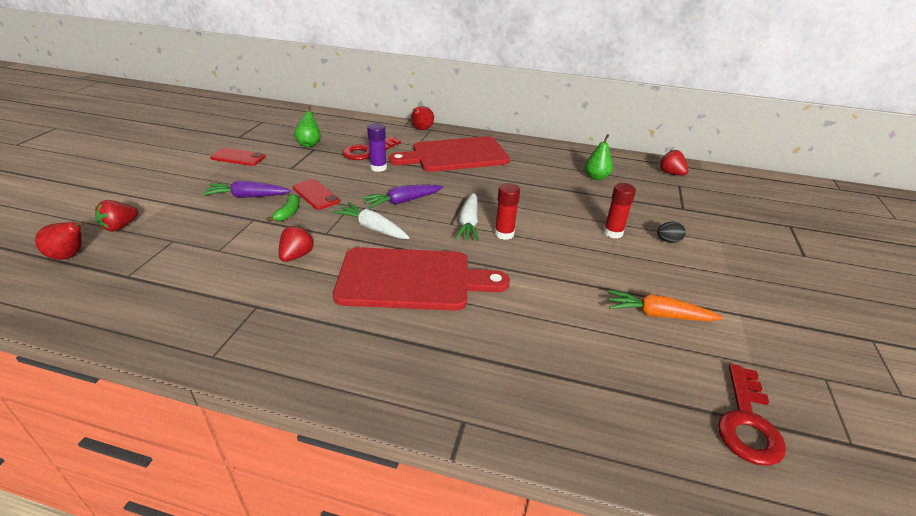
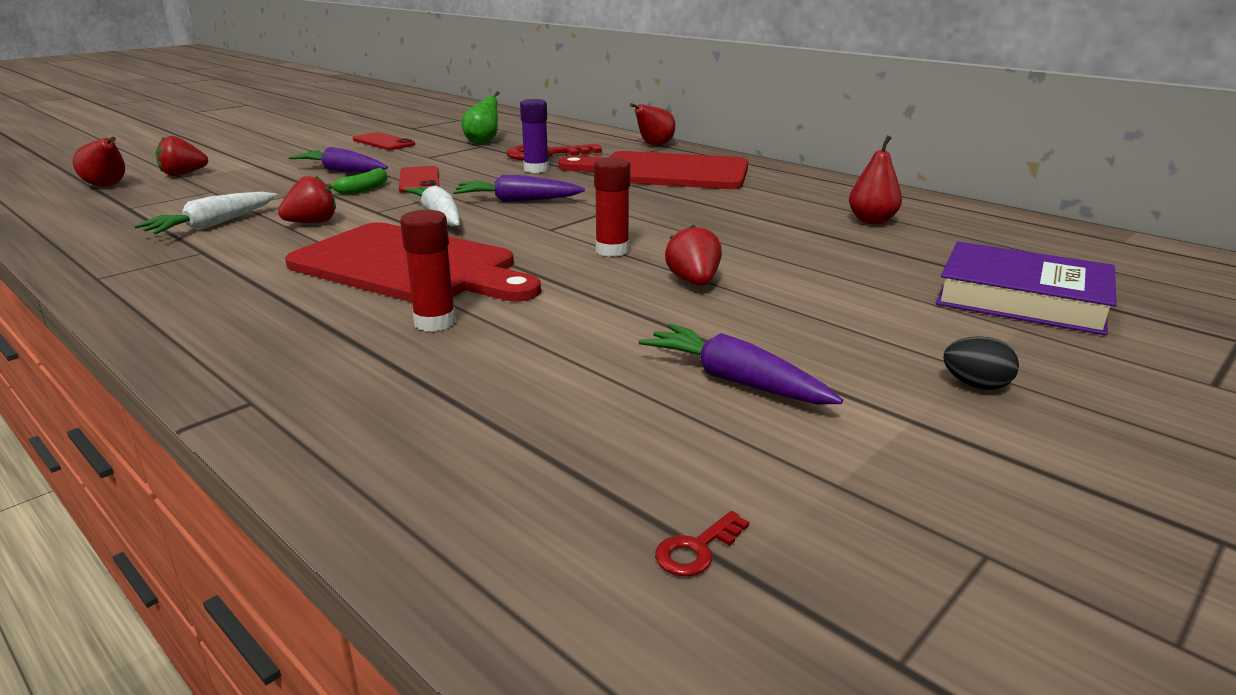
camera: 30 degrees right, 10 degrees down
(468, 223) = (576, 232): white carrot -> white carrot (212, 225)
(596, 177) = (872, 221): green pear -> red pear
(613, 233) = (803, 280): red glue stick -> red glue stick (435, 322)
(658, 315) = (735, 381): orange carrot -> purple carrot
(668, 241) = (900, 307): black egg -> black egg (976, 385)
(670, 173) = (1038, 237): red strawberry -> red strawberry (693, 282)
(704, 221) = (1022, 299): none -> purple book
(747, 422) = (696, 549): red key -> red key, size x0.42

